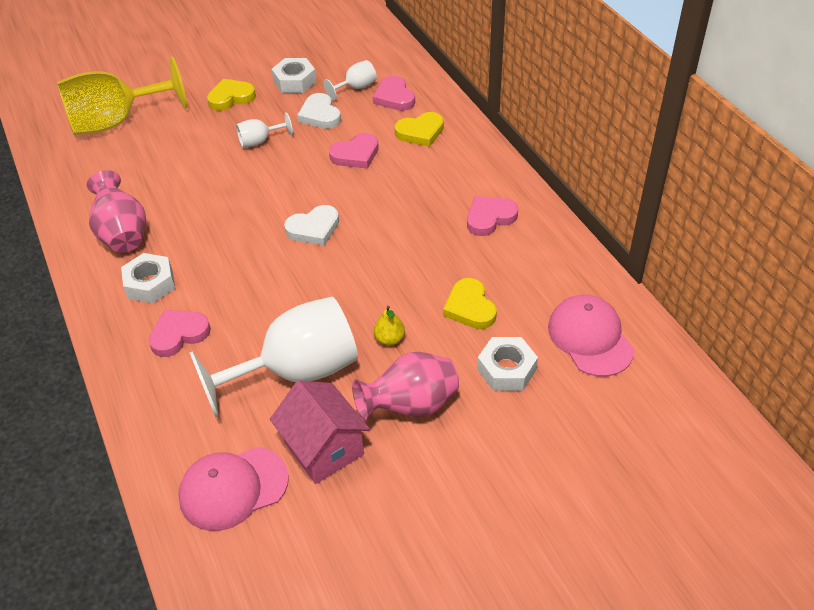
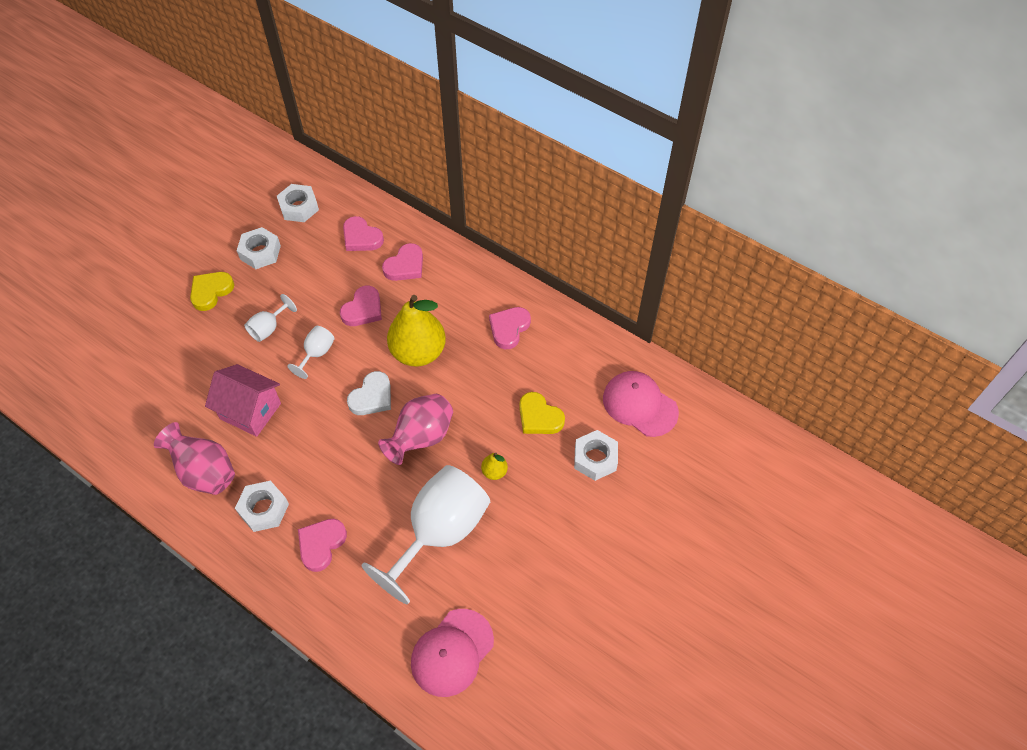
camera: 30 degrees left, 10 degrees up
(116, 122) = (115, 359): yellow goblet -> none
(320, 115) = (306, 280): white heart -> none
(324, 448) = (500, 587): pink house -> pink house (250, 411)
(353, 57) = (299, 207): none -> white nut
(356, 88) = (321, 239): white goblet -> white goblet (316, 353)
(384, 207) = (418, 352): none -> yellow pear
(410, 405) = (543, 521): pink vase -> pink vase (421, 438)
(420, 132) = (405, 266): yellow heart -> pink heart

